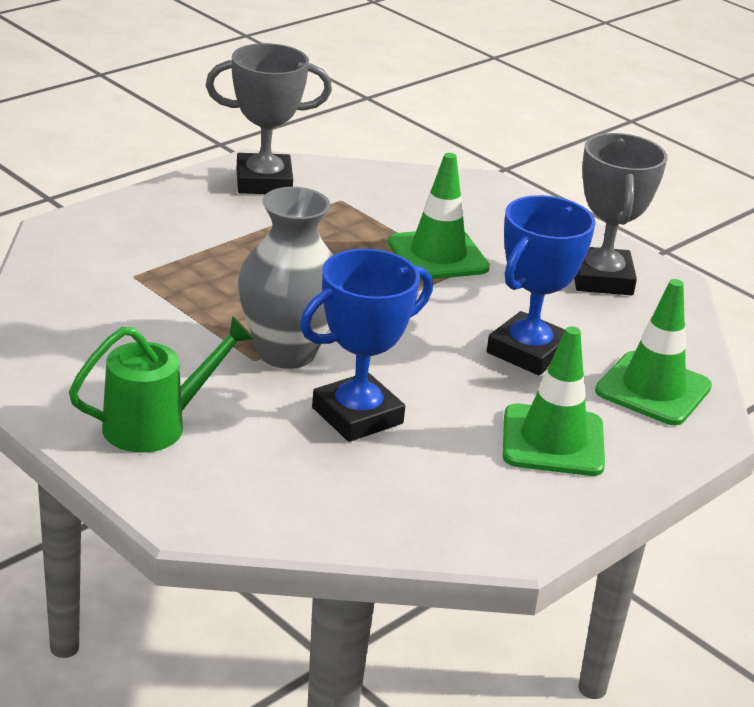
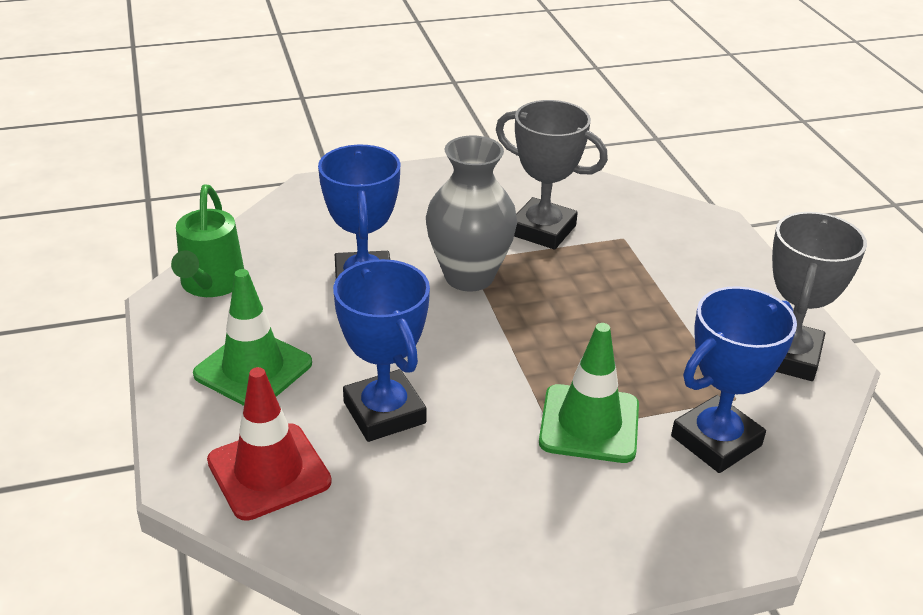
camera: 120 degrees right, 5 degrees up
(156, 425) = (416, 200): green watering can -> green watering can (211, 285)
(401, 203) = (716, 441): none -> blue trophy
(601, 279) = (484, 539): grey trophy -> grey trophy (542, 230)
(653, 389) = (269, 471): green traffic cone -> red traffic cone

